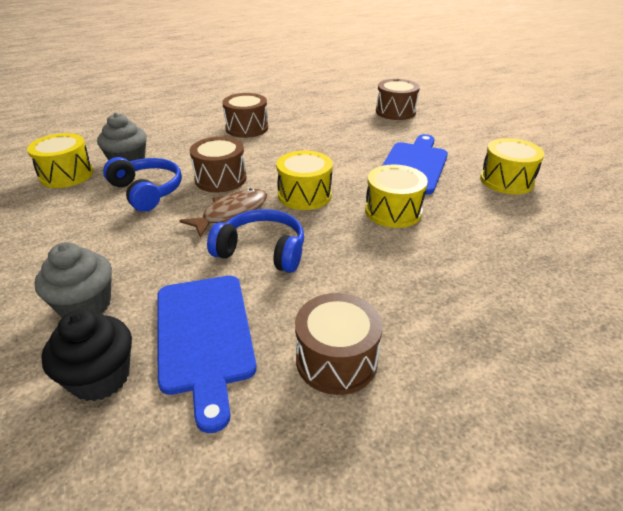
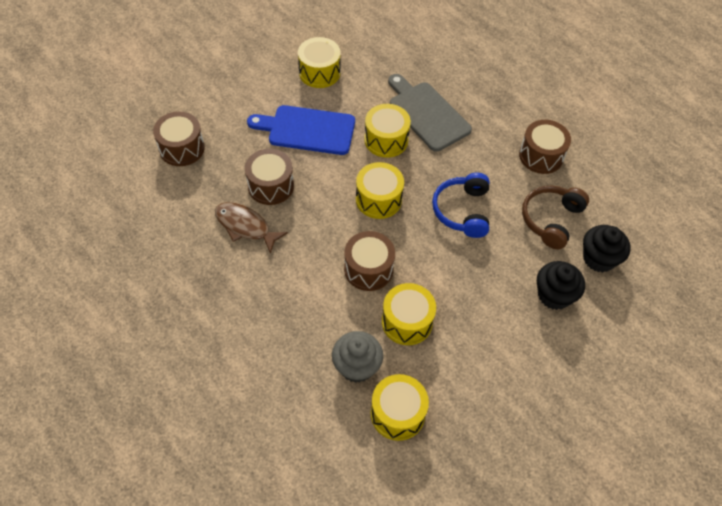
camera: 105 degrees left, 20 degrees up
(85, 305) = (554, 295): grey cupcake -> black cupcake
(147, 191) = (407, 322): blue headphones -> yellow drum
(204, 336) = (551, 219): blue cutting board -> brown headphones
(231, 213) = (421, 244): brown fish -> brown fish (245, 226)
(247, 128) = (249, 279): brown drum -> brown drum (270, 186)
(439, 250) = (426, 114): none -> grey cutting board

